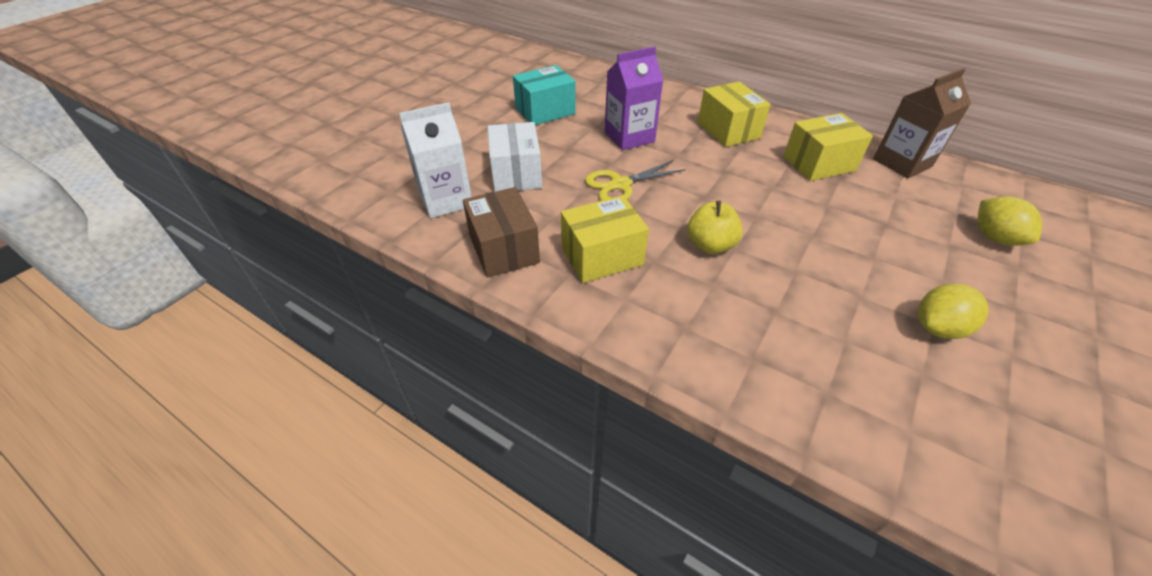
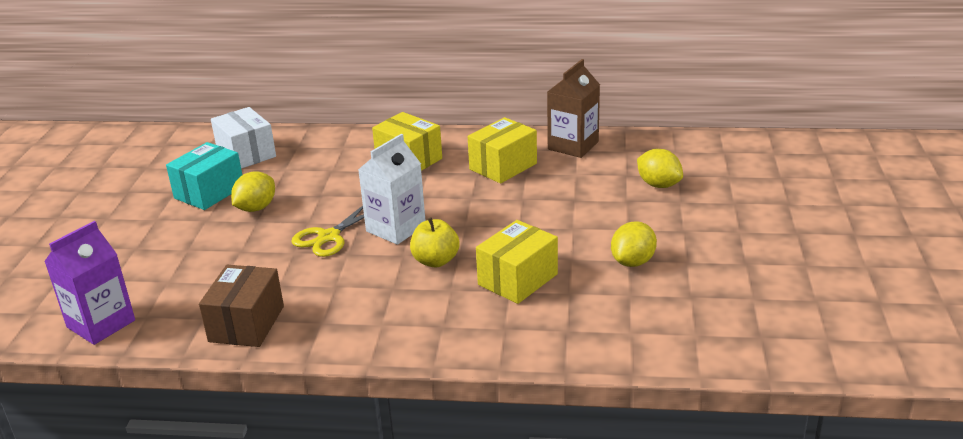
camera: 25 degrees left, 15 degrees down
(446, 200) = (157, 303): white carton -> white carton (396, 228)
(504, 249) = (246, 324): brown box -> brown box turned 60 degrees clockwise
(516, 174) = (217, 259): white box -> white box (246, 154)
(574, 137) = (256, 208): none -> yellow lemon
(602, 256) = (343, 299): yellow box -> yellow box (517, 279)
(629, 137) = (314, 192): purple carton -> purple carton (101, 324)

